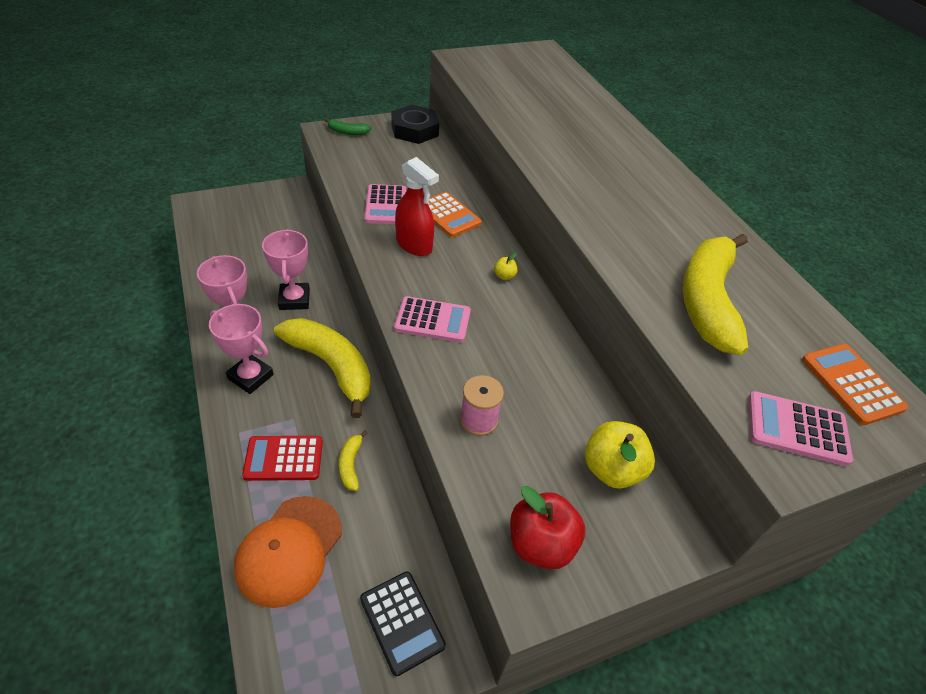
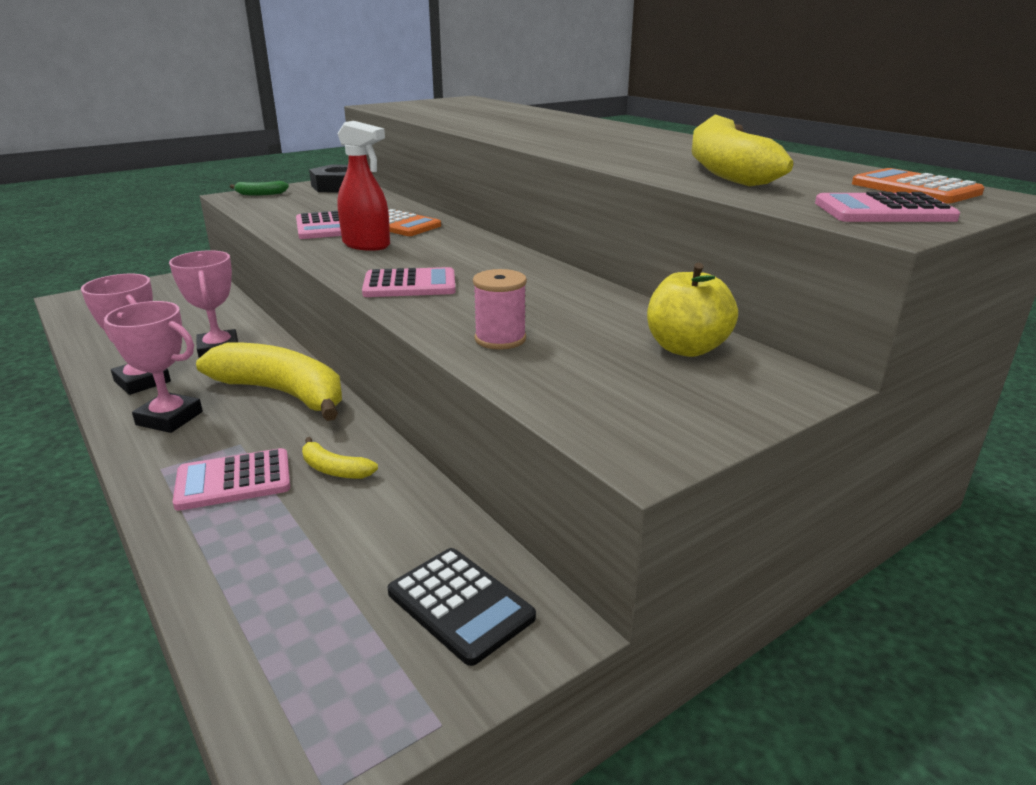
camera: 10 degrees left, 20 degrees down
(284, 458) = (234, 480): red calculator -> pink calculator
(289, 550) = (262, 566): orange cap -> none
(351, 464) = (334, 469): yellow banana -> yellow banana turned 45 degrees counterclockwise
(504, 276) = (484, 250): yellow apple -> none
(541, 544) = (631, 412): red apple -> none

